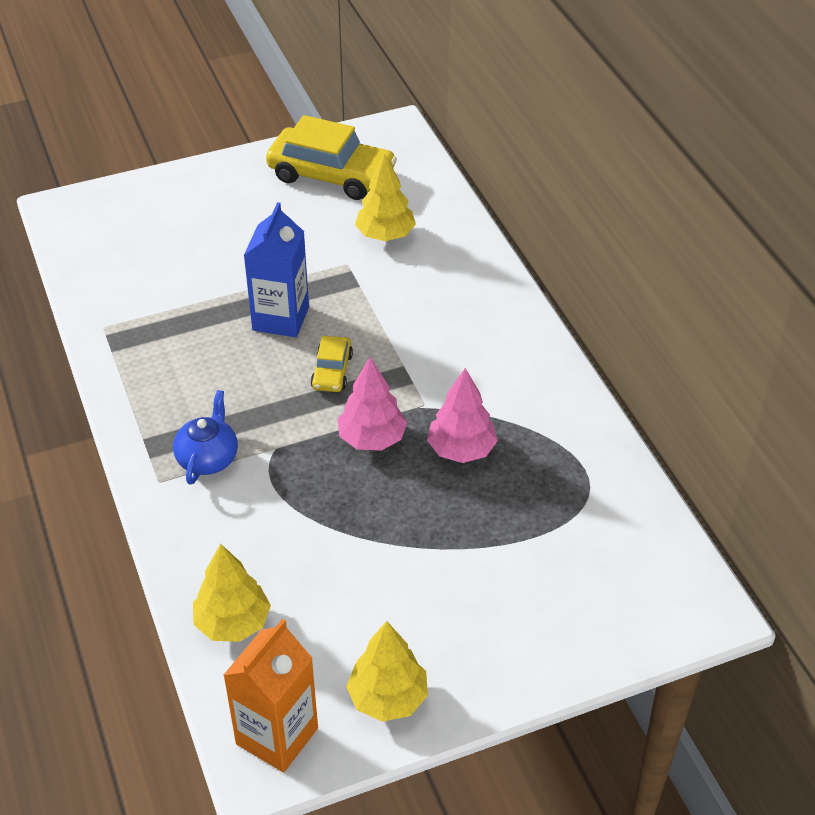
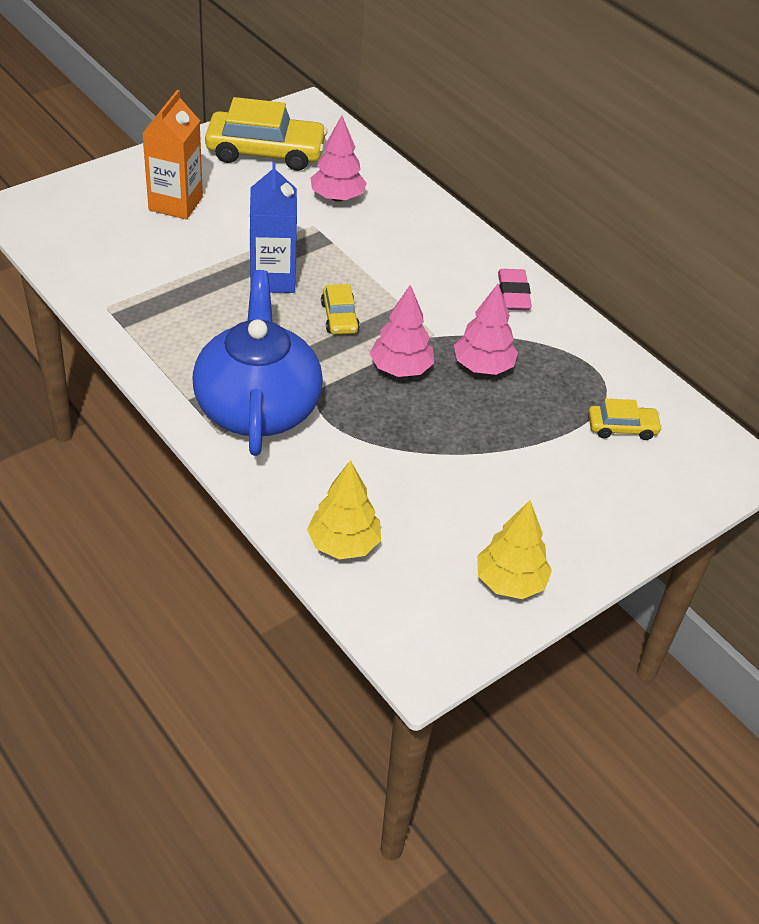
camera: 20 degrees left, 0 degrees up
(208, 458) = (258, 407): blue teapot -> blue teapot, size x2.07
(277, 736) = (426, 632): orange carton -> orange carton (175, 203)
(385, 235) = (337, 197): yellow tree -> pink tree
(530, 370) = (513, 294): none -> pink eraser
(586, 544) = (622, 428): none -> yellow car

